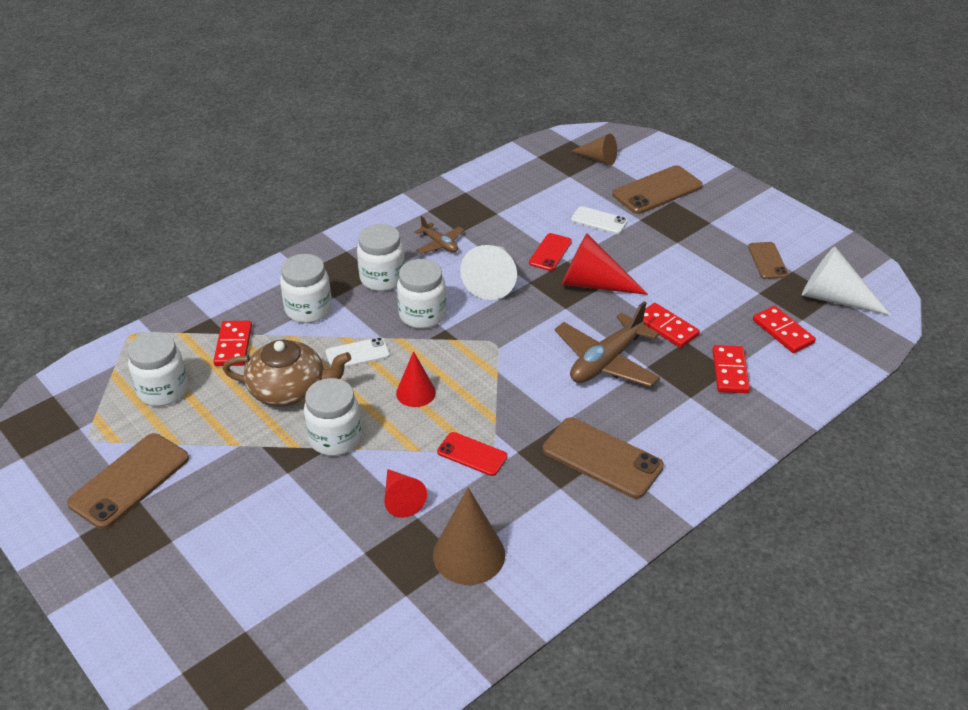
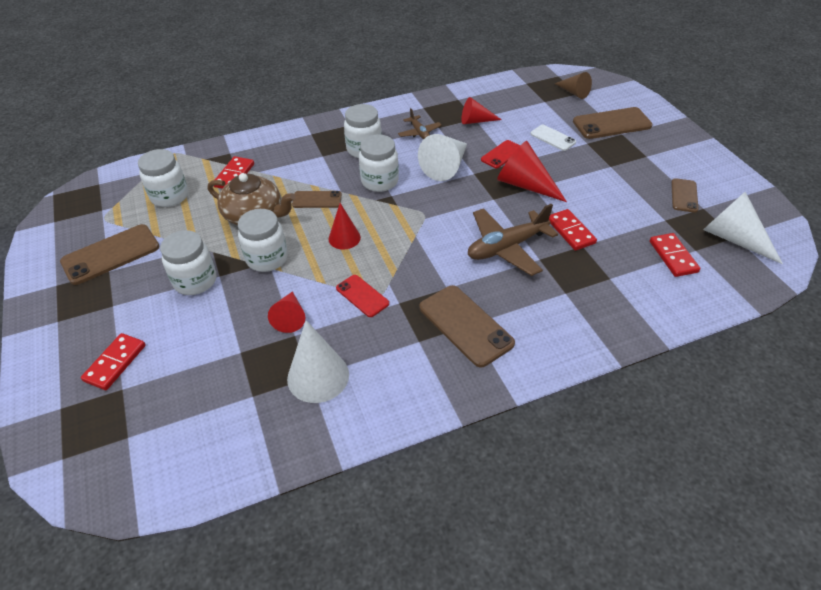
camera: 20 degrees right, 5 degrees up
(308, 310) = (299, 161): white jar -> white jar (195, 281)
(357, 354) = (317, 200): white phone -> brown phone
(469, 554) = (318, 376): brown cone -> white cone
(500, 216) = (475, 121): none -> red cone
(730, 371) = (610, 279): red domino -> red domino (115, 363)

